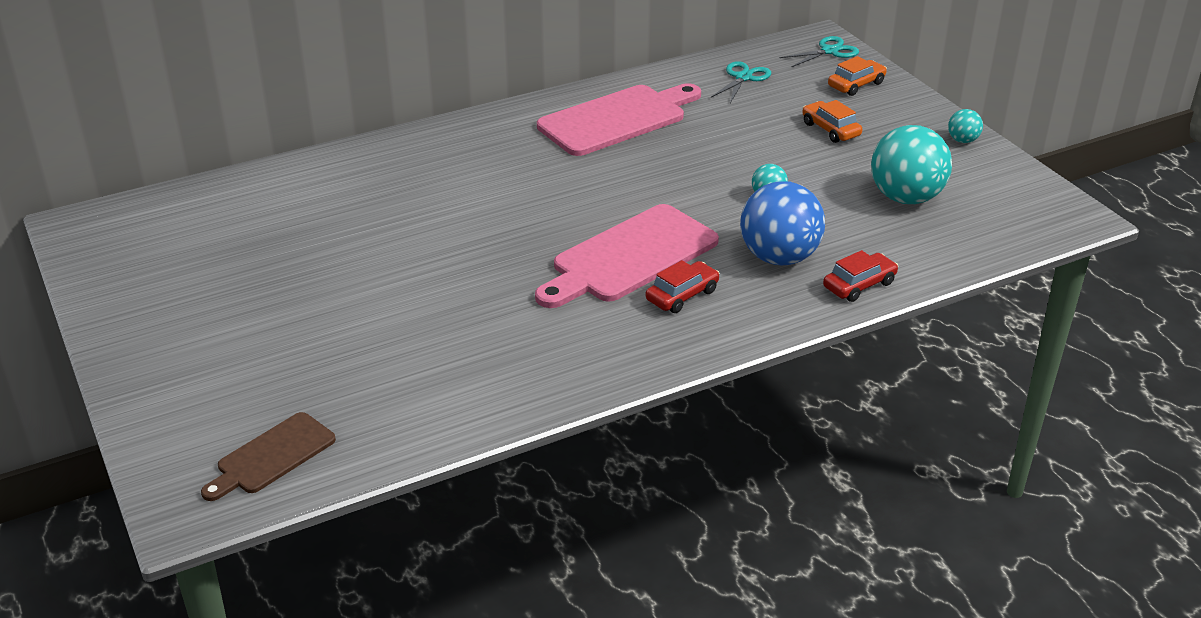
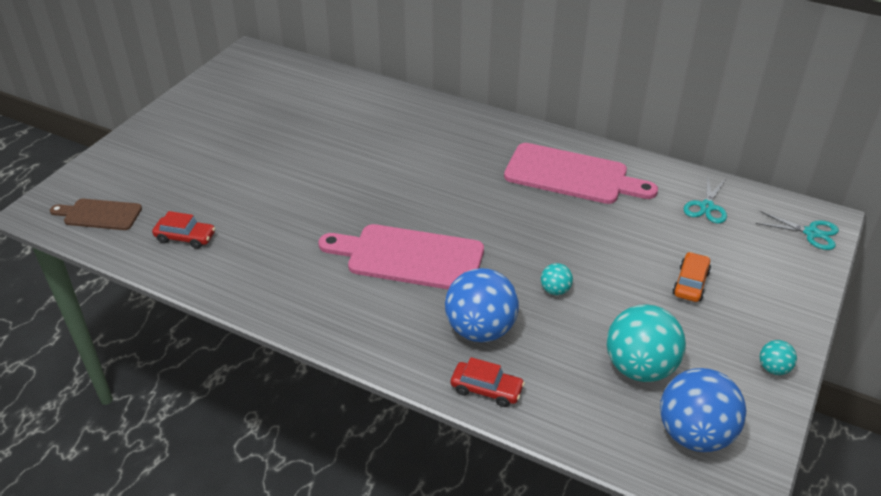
camera: 55 degrees right, 5 degrees up
(682, 295) = (387, 301): red car -> red car (185, 238)
(743, 78) = (706, 207): turquoise scissors -> turquoise scissors turned 120 degrees clockwise
(856, 85) = (779, 269): orange car -> none
(1000, 206) = (694, 434): none -> blue ball

